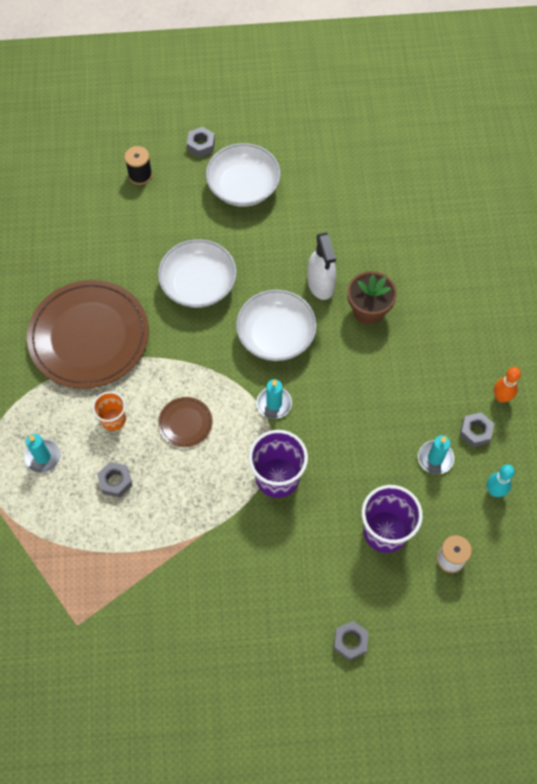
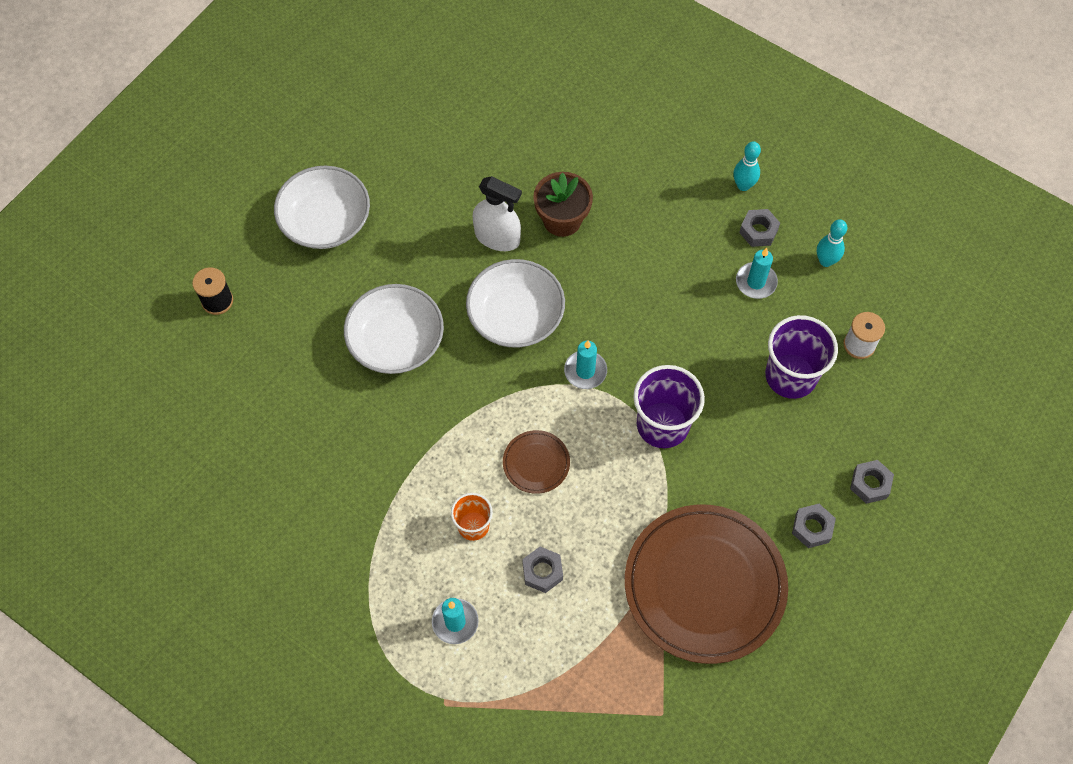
camera: 50 degrees left, 0 degrees up
(89, 336) = (359, 483): brown plate -> brown plate (704, 585)
(201, 145) = (239, 221): grey nut -> grey nut (812, 528)
(501, 397) = (743, 185): orange bowling pin -> turquoise bowling pin

